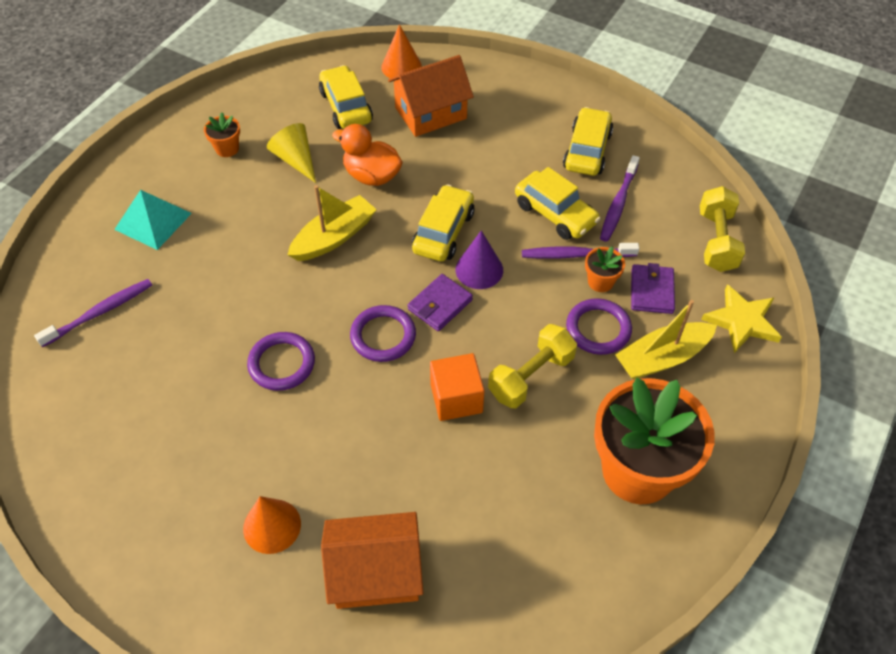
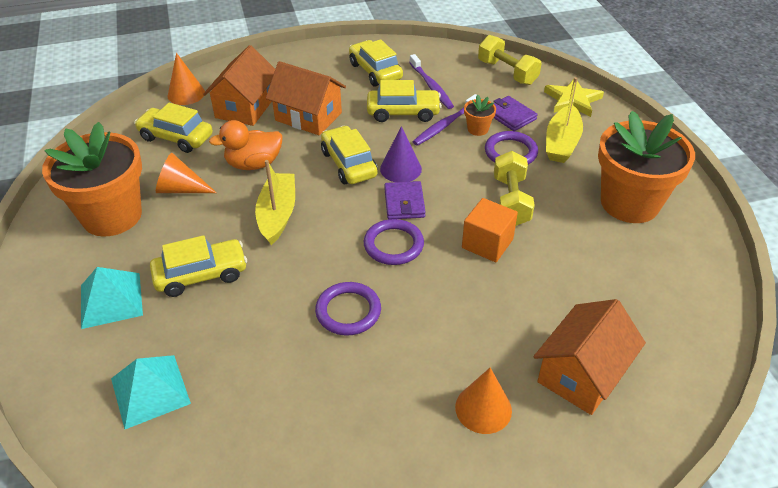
camera: 45 degrees left, 10 degrees down
(100, 312) = (150, 391): purple toothbrush -> turquoise pyramid
(226, 247) = (201, 275): none -> yellow car
(227, 149) = (112, 216): orange flower pot -> orange flower pot, size x2.47
(295, 159) = (181, 189): yellow cone -> orange cone
(469, 159) = (308, 116): none -> orange house

